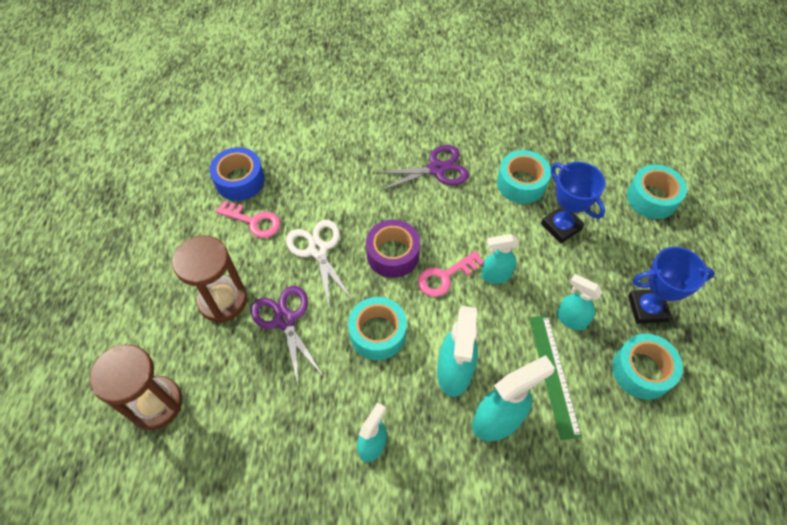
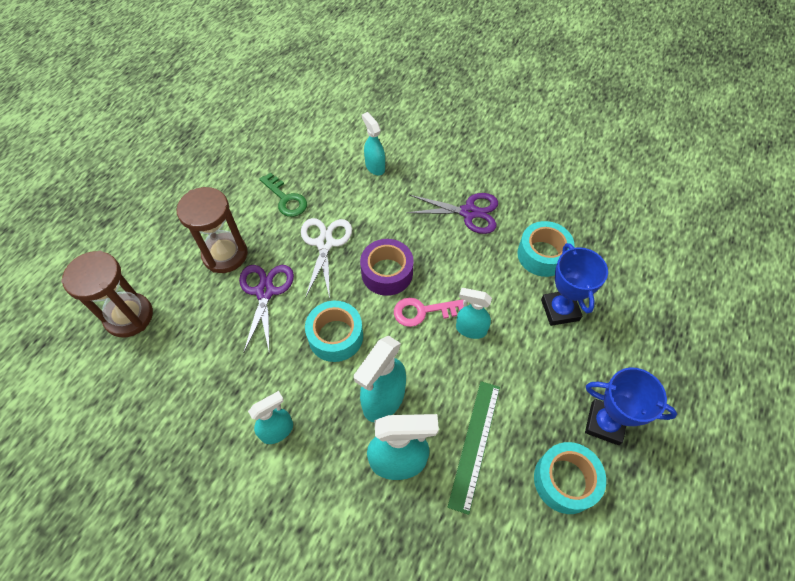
camera: 25 degrees right, 0 degrees up
(240, 180) = (293, 160): blue tape -> none
(253, 221) = (286, 199): pink key -> green key
(570, 319) = (520, 400): turquoise spray bottle -> turquoise spray bottle (375, 167)
(652, 198) = (670, 319): turquoise tape -> none

